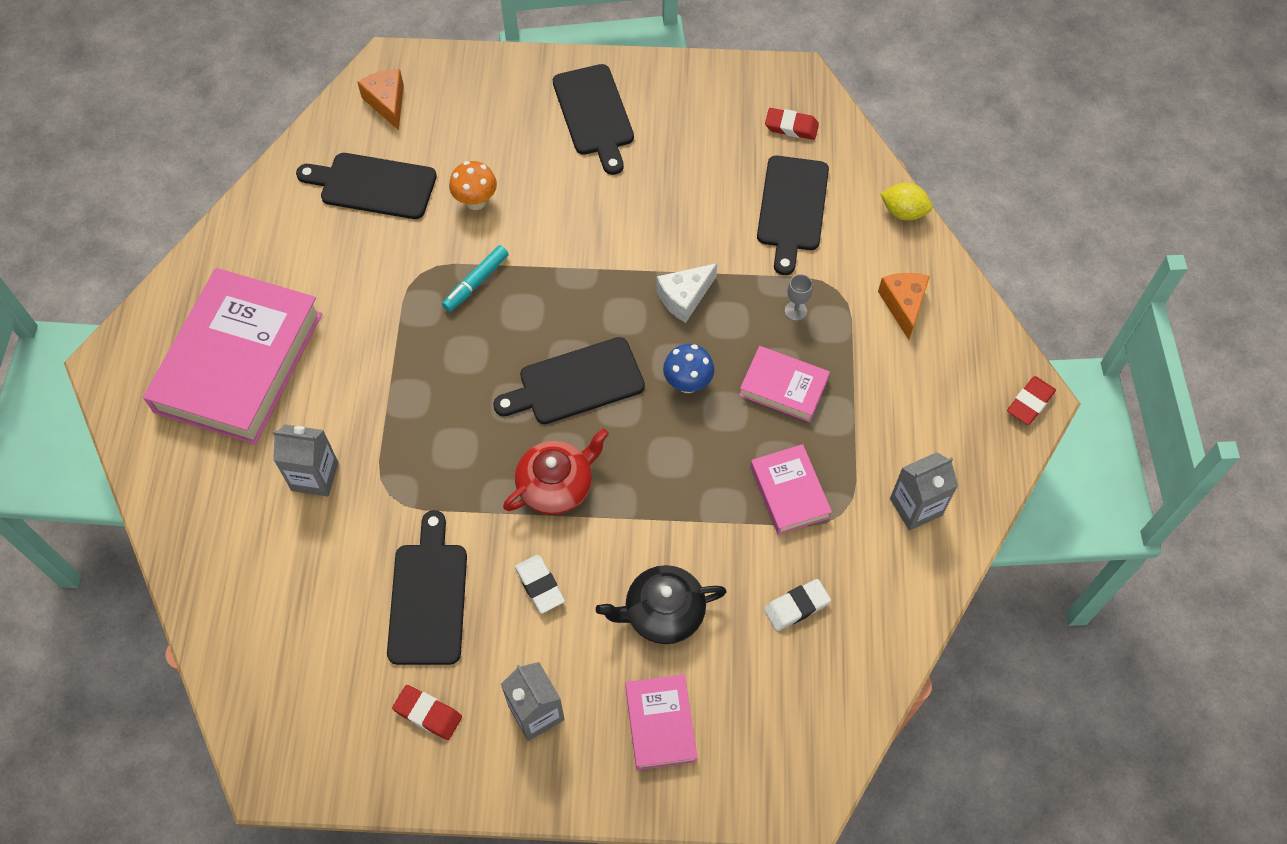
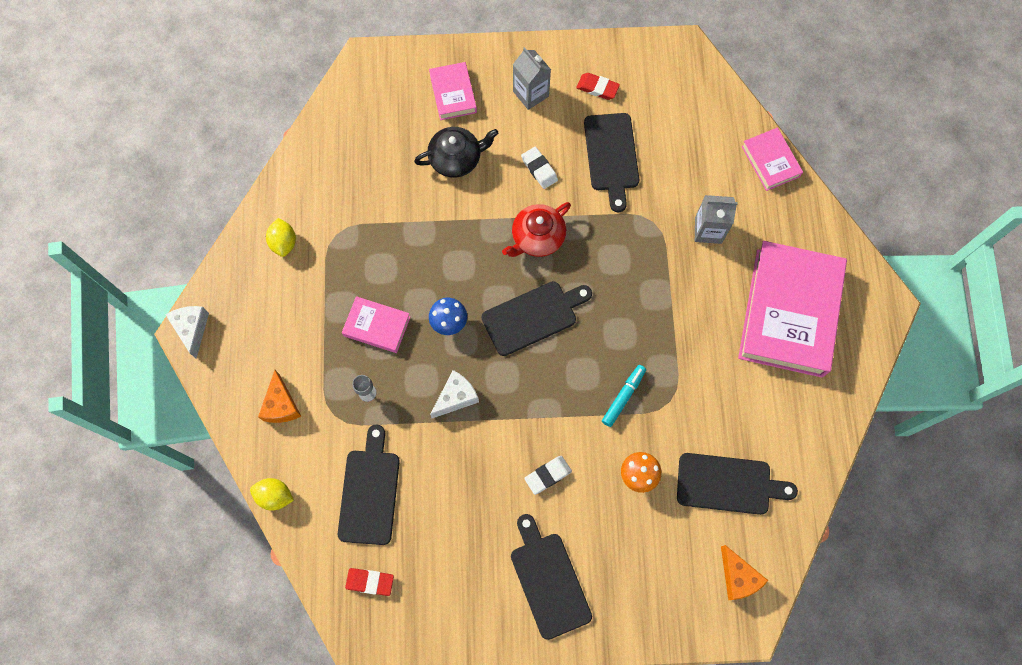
camera: 175 degrees right, 10 degrees up
(789, 492) = (372, 246): pink book -> pink book (770, 161)
(796, 606) = (368, 169): white eraser -> white eraser (548, 475)
(916, 507) = (284, 243): grey carton -> yellow lemon
(1030, 403) = (192, 329): red eraser -> white cheese

